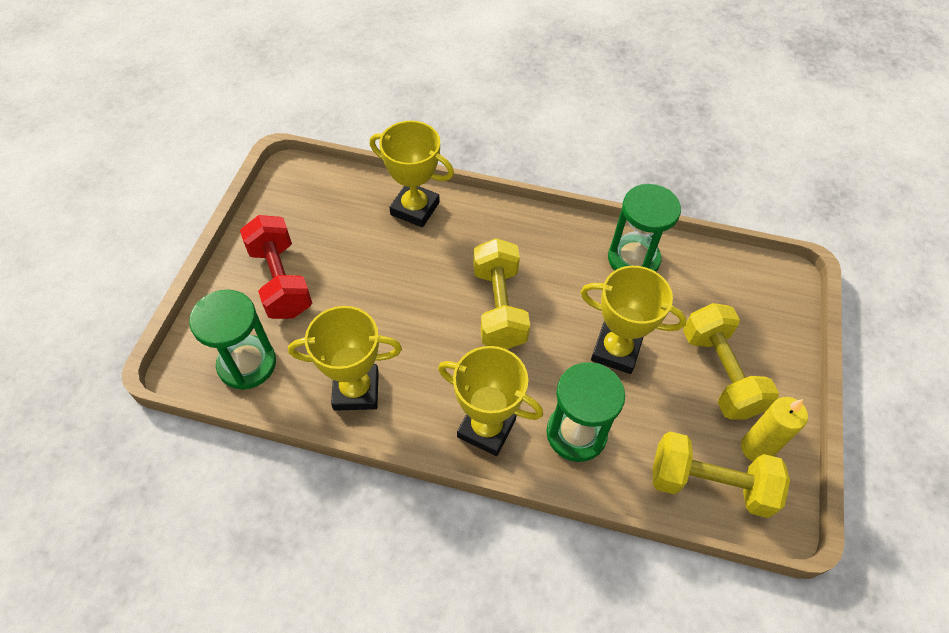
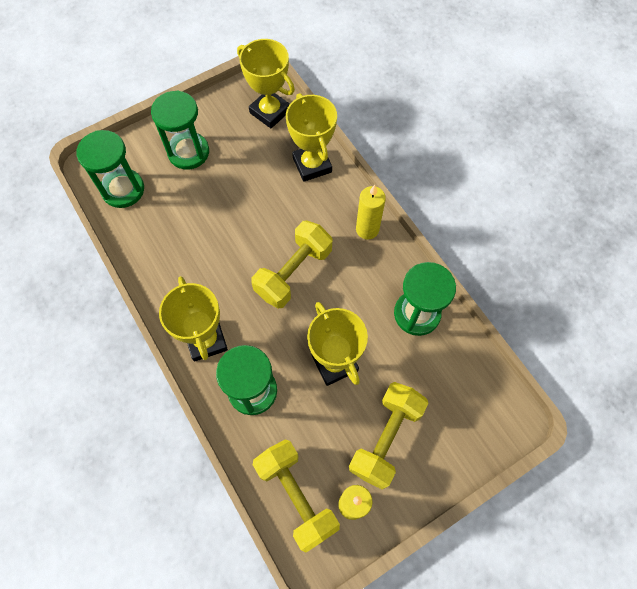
camera: 45 degrees right, 10 degrees up
(281, 281) = (188, 152): red dumbbell -> green hourglass
(356, 390) = (161, 254): yellow trophy -> yellow trophy (270, 112)
(521, 225) = (367, 229): none -> yellow candle

